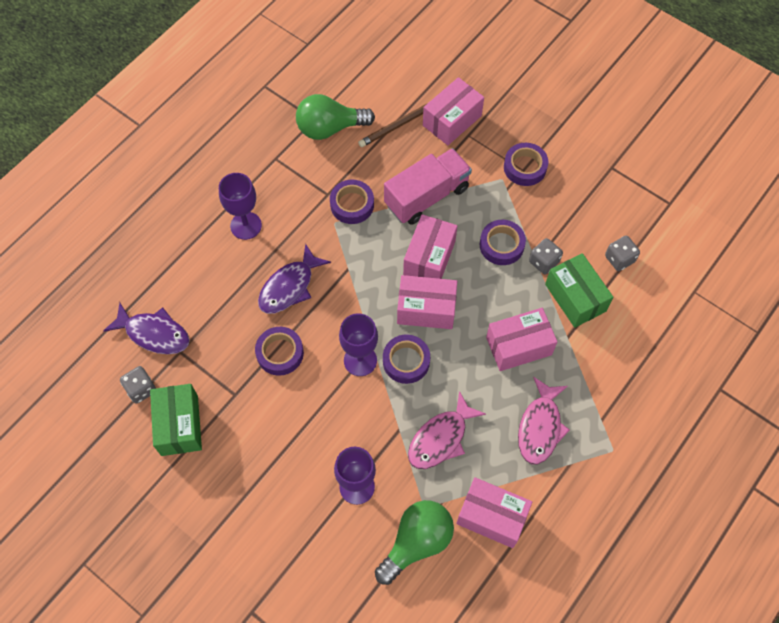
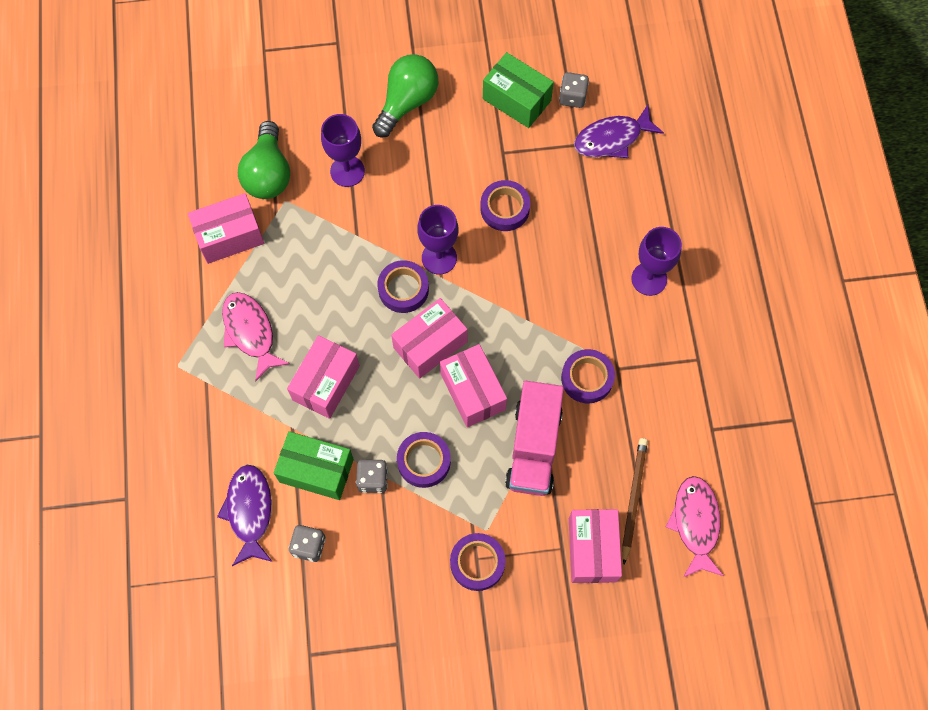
camera: 135 degrees right, 5 degrees up
(289, 287) = (556, 263): purple fish -> purple fish (249, 511)
(330, 128) = (688, 433): green light bulb -> green light bulb (407, 102)
(440, 438) = (319, 256): pink fish -> pink fish (695, 523)

